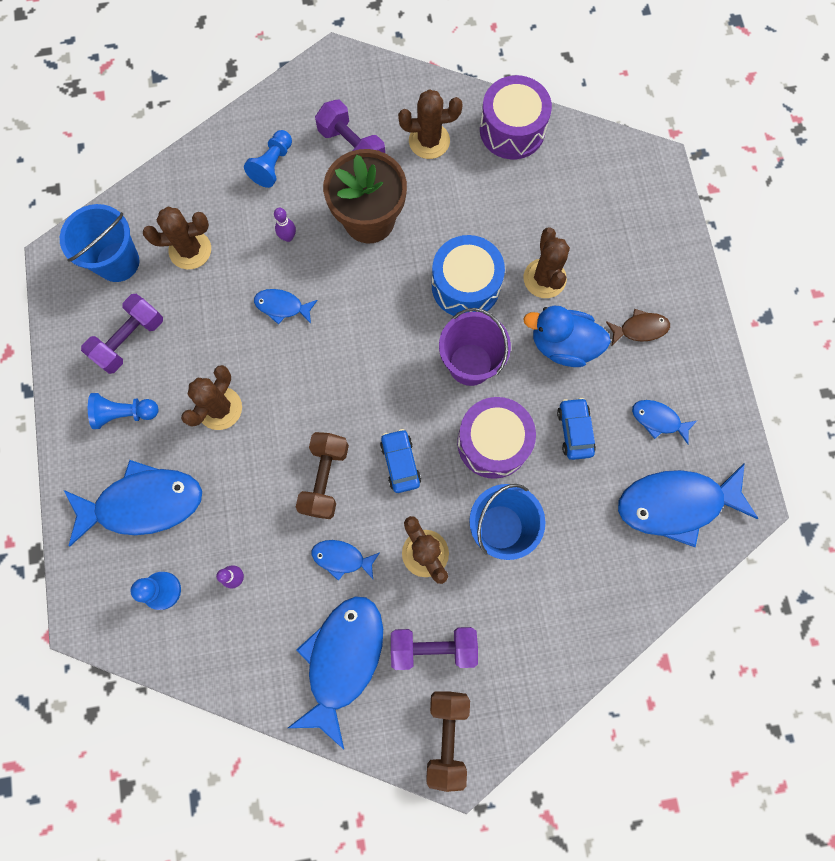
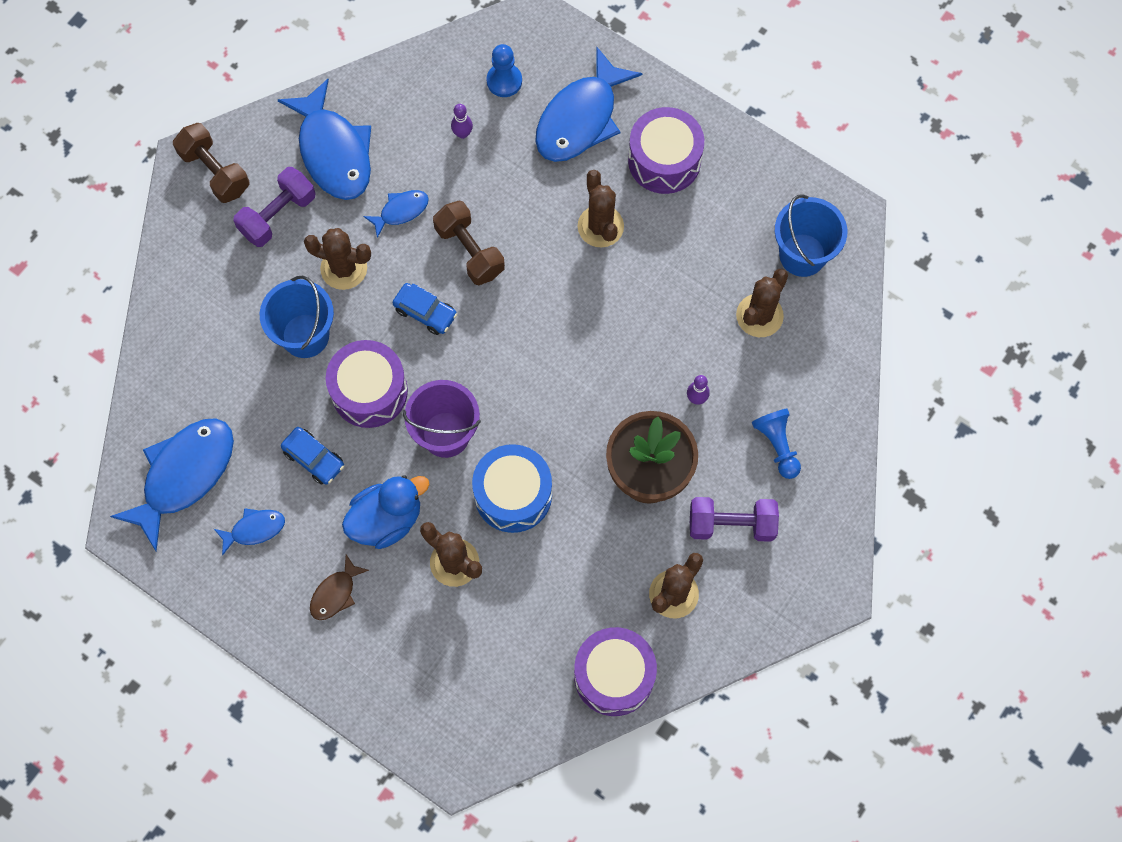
camera: 135 degrees right, 5 degrees down
(125, 413) = (664, 160): blue pawn -> purple drum
(130, 340) = (723, 210): purple dumbbell -> none
(282, 306) = (639, 341): blue fish -> none

